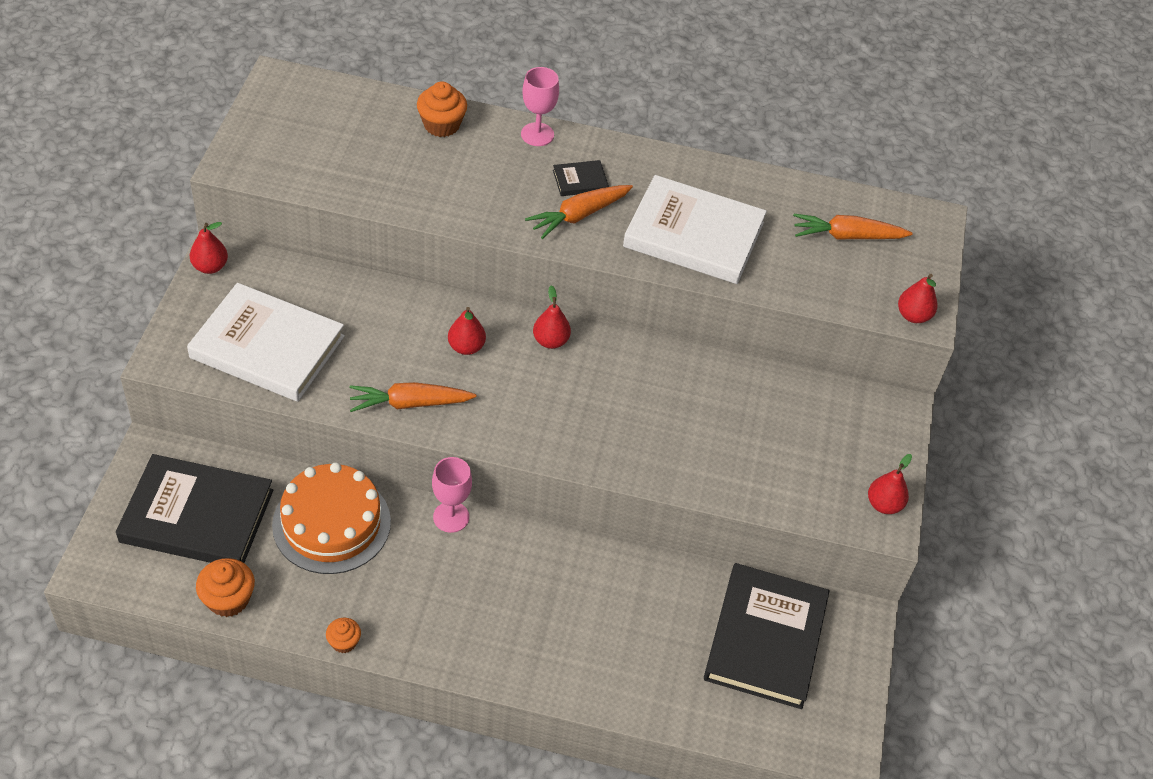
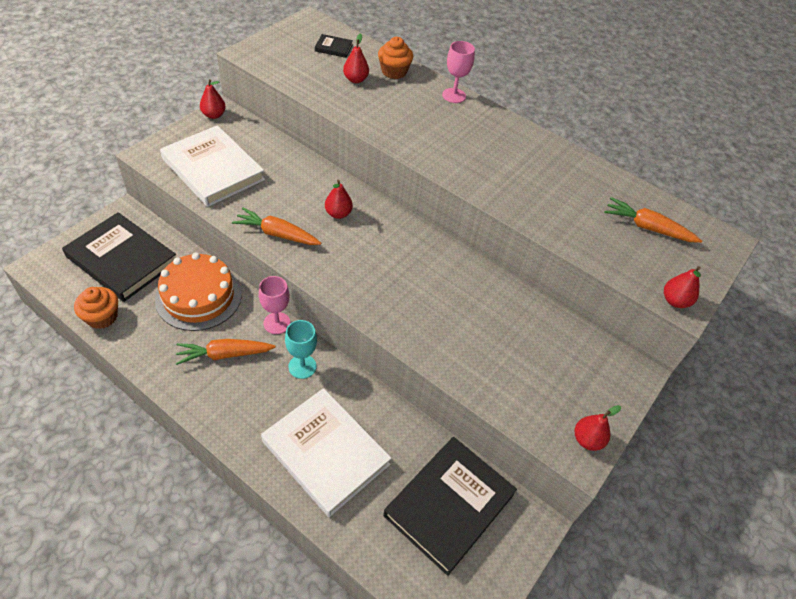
camera: 25 degrees right, 0 degrees up
(344, 642) = (152, 375): orange cupcake -> none
(515, 556) = (302, 366): none -> turquoise goblet
(550, 341) = (397, 230): red pear -> red pear (355, 80)
(578, 216) = (451, 150): orange carrot -> orange carrot (224, 354)
(580, 181) = (465, 130): black book -> black book (333, 48)
(693, 235) = (527, 188): white book -> white book (325, 453)

